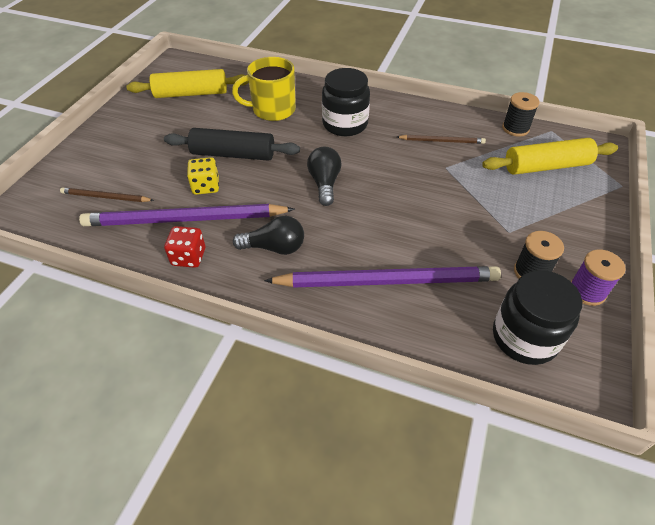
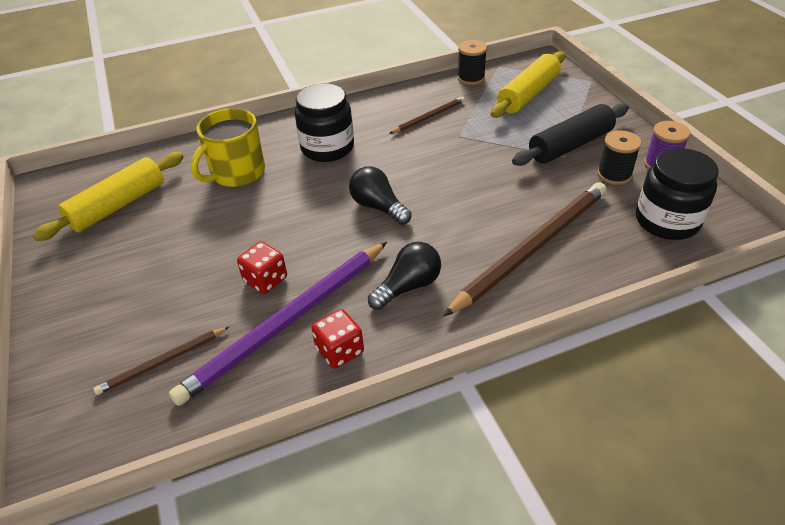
camera: 40 degrees left, 5 degrees down
(206, 186) = (265, 280): yellow dice -> red dice
(233, 154) = (252, 235): black rolling pin -> black rolling pin (570, 145)
(387, 281) = (532, 248): purple pencil -> brown pencil

